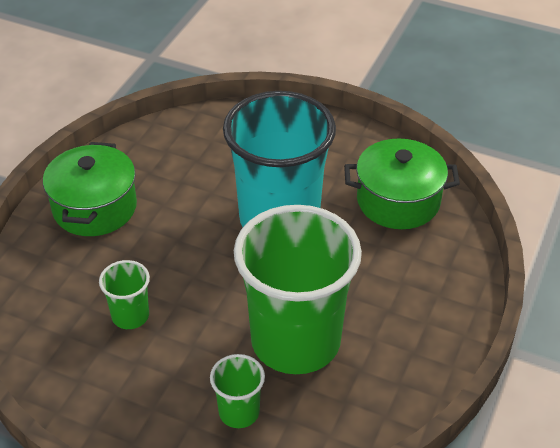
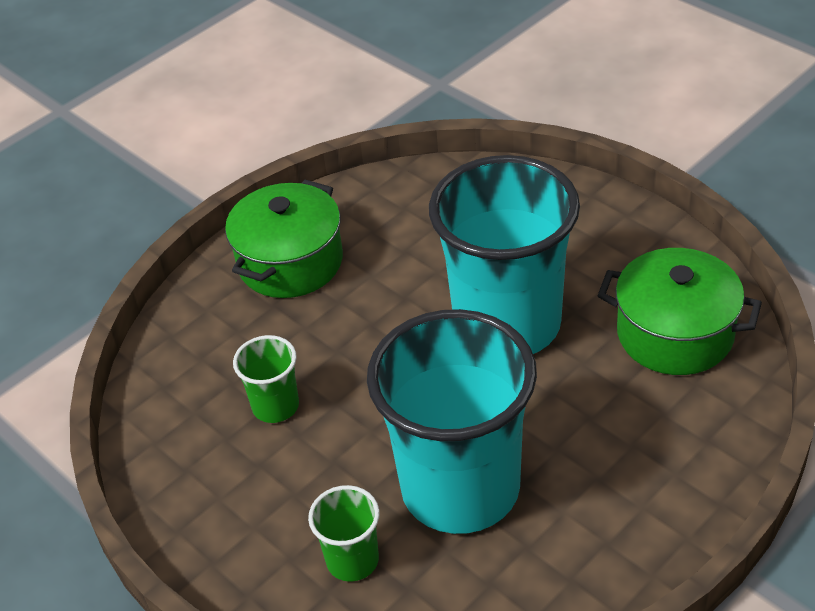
camera: 25 degrees right, 0 degrees up
(295, 341) = (460, 488): green cup -> turquoise cup

